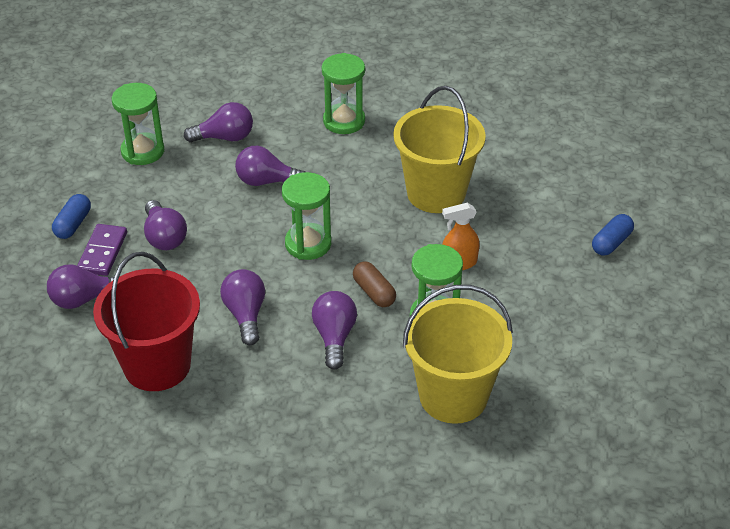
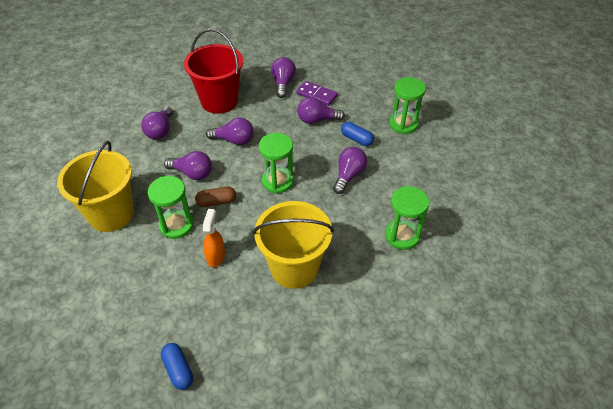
camera: 110 degrees right, 5 degrees up
(73, 224) = (346, 87): blue capsule -> blue capsule (356, 139)
(224, 137) = (404, 165): purple light bulb -> purple light bulb (160, 130)

